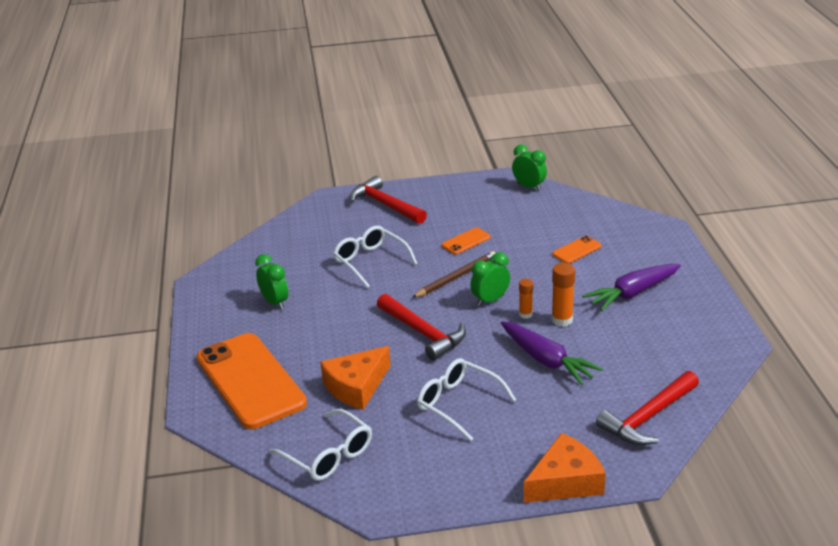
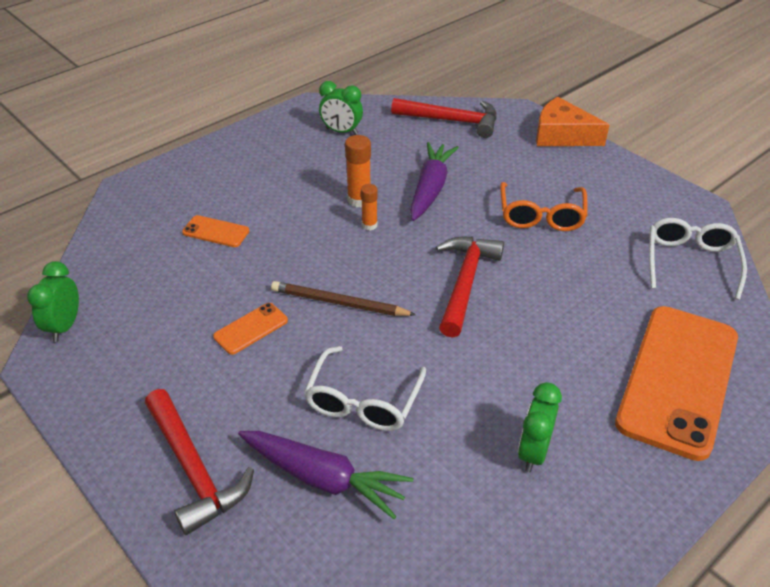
camera: 125 degrees left, 10 degrees up
(356, 386) = (592, 290): orange cheese -> none
(385, 205) = (193, 469): red hammer -> red hammer turned 45 degrees counterclockwise
(458, 404) = (541, 216): white glasses -> orange glasses
(466, 241) = (251, 328): orange phone -> orange phone turned 60 degrees counterclockwise
(490, 300) = (364, 258): green clock -> green clock (341, 131)
(632, 293) = (278, 173): purple carrot -> purple carrot (323, 478)

